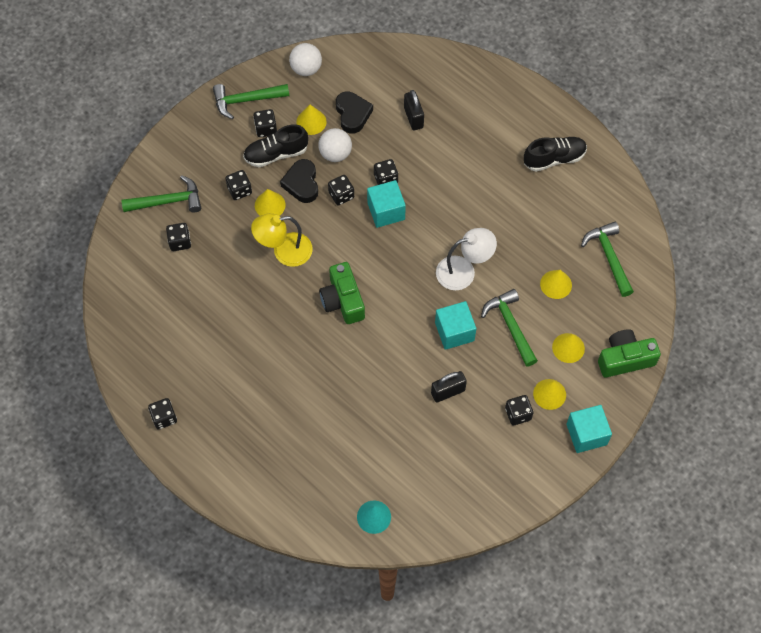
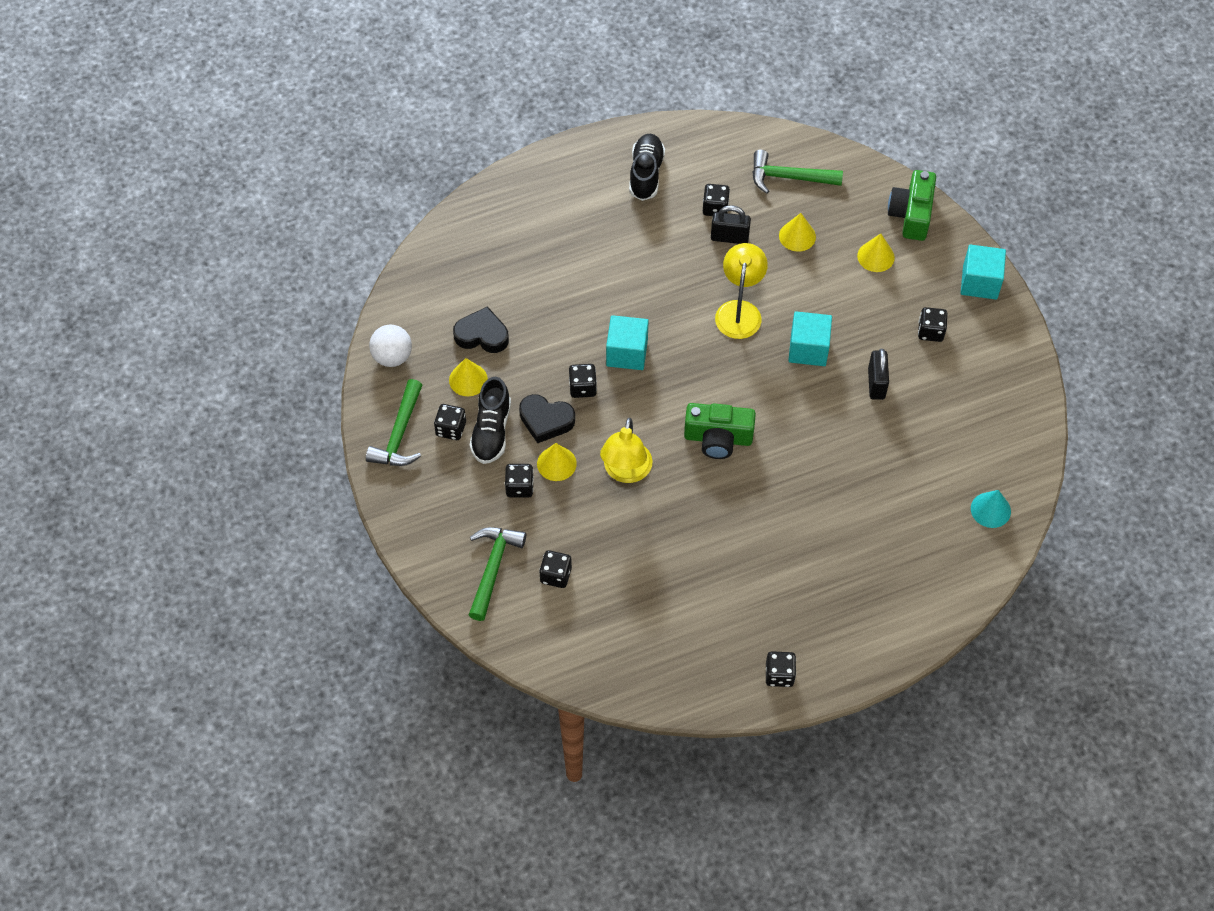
camera: 65 degrees left, 5 degrees down
(335, 154) = (525, 372): white ball -> none
(385, 179) = (585, 337): black dice -> black dice (715, 208)
(413, 117) = (521, 279): black padlock -> black padlock (729, 237)
(463, 271) = (739, 311): white lamp -> yellow lamp
(511, 326) = (826, 296): green hammer -> none
(549, 394) = (920, 295): yellow cone -> none

